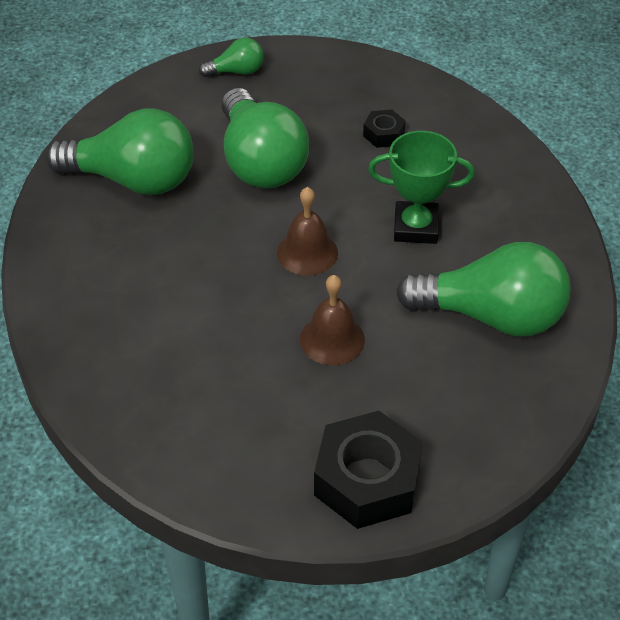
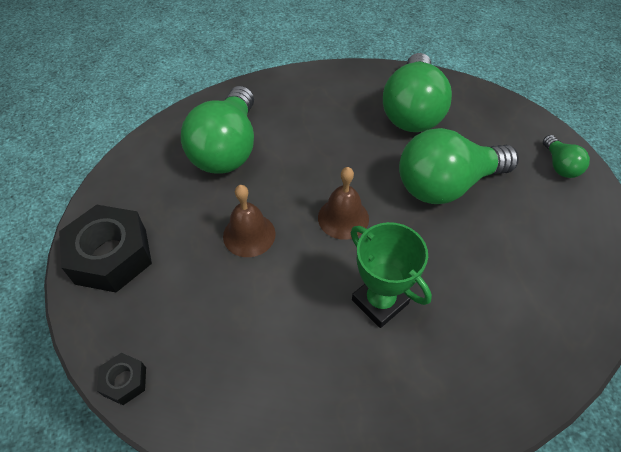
camera: 90 degrees right, 5 degrees up
(383, 134) = (505, 279): black nut -> black nut (124, 381)
(416, 227) = (380, 302): green trophy -> green trophy turned 45 degrees counterclockwise
(491, 315) = (268, 362): green light bulb -> green light bulb (227, 148)

